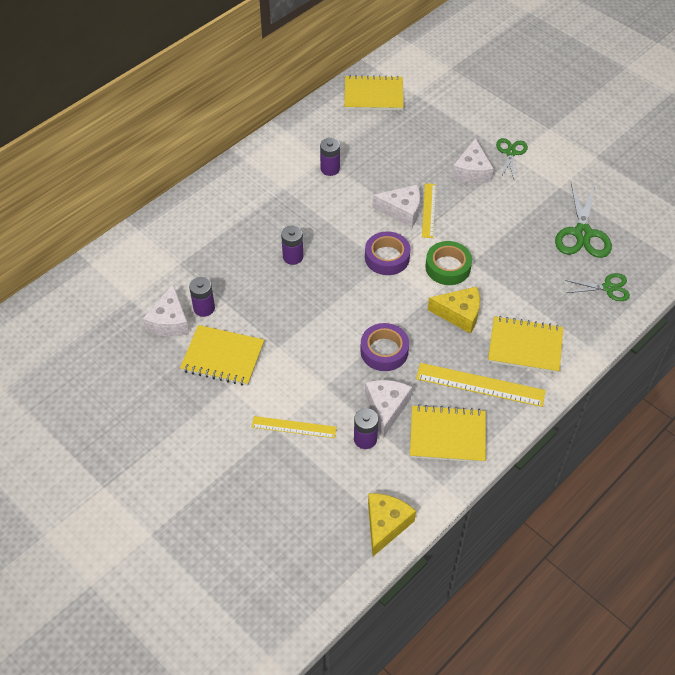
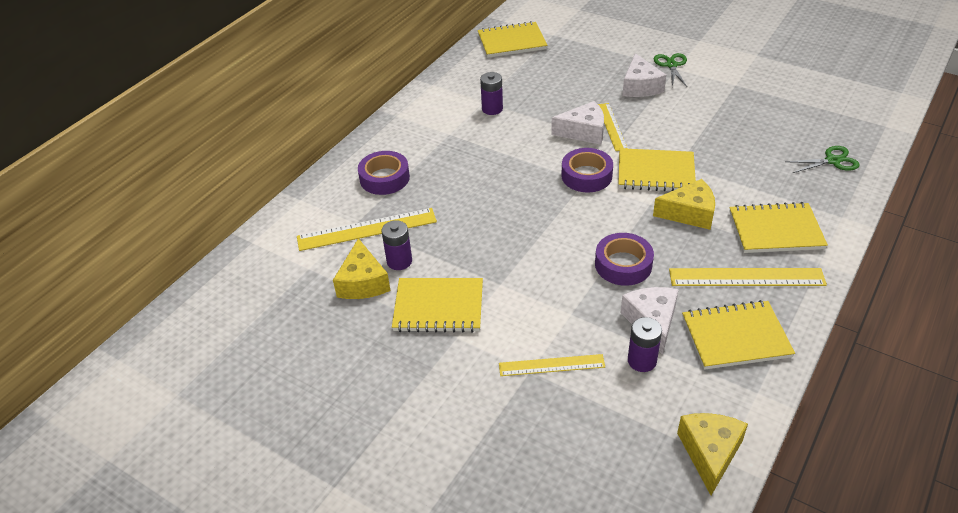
camera: 10 degrees left, 10 degrees down
(169, 321) = (363, 282): white cheese -> yellow cheese
(186, 272) = (367, 229): none -> yellow ruler
(215, 223) = (384, 178): none -> purple tape
(293, 257) = (483, 193): purple battery -> none
(448, 267) = (656, 173): green tape -> yellow notebook
(582, 233) = (779, 119): green scissors -> none

